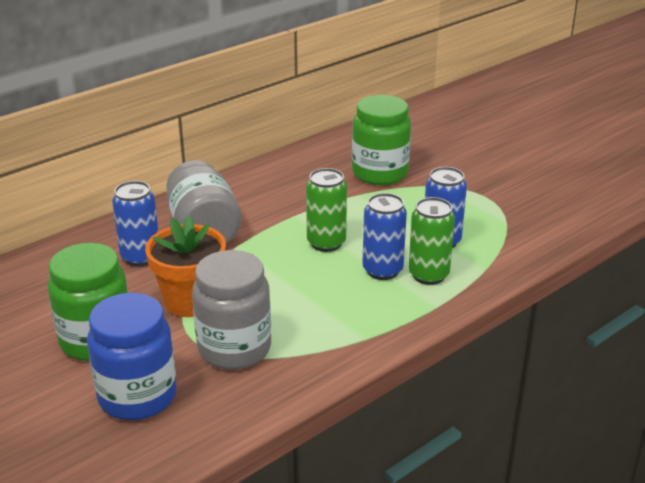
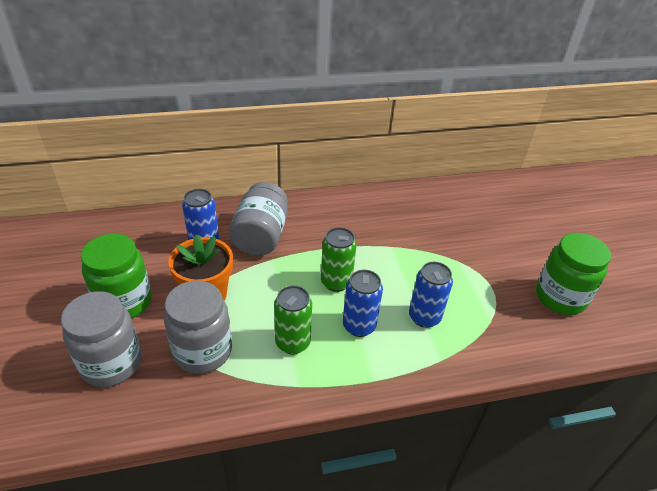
camera: 25 degrees right, 10 degrees up
(137, 396) = (111, 363): blue jar -> grey jar
(380, 173) = (422, 232): green jar -> green jar (560, 297)
(428, 275) = (391, 346): green can -> green can (293, 342)

